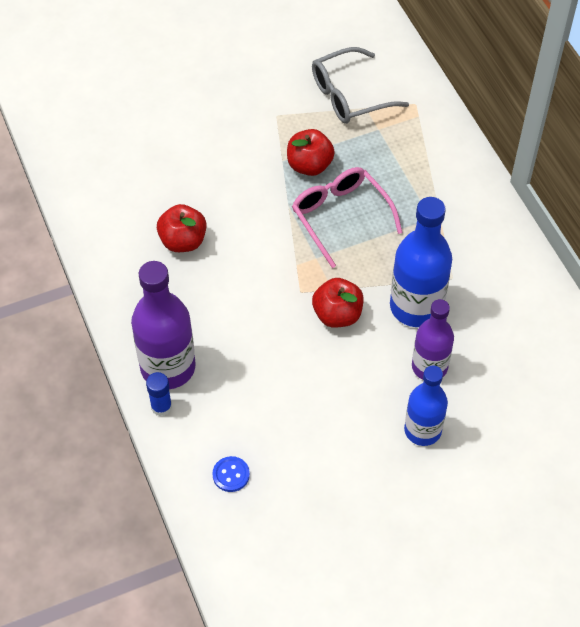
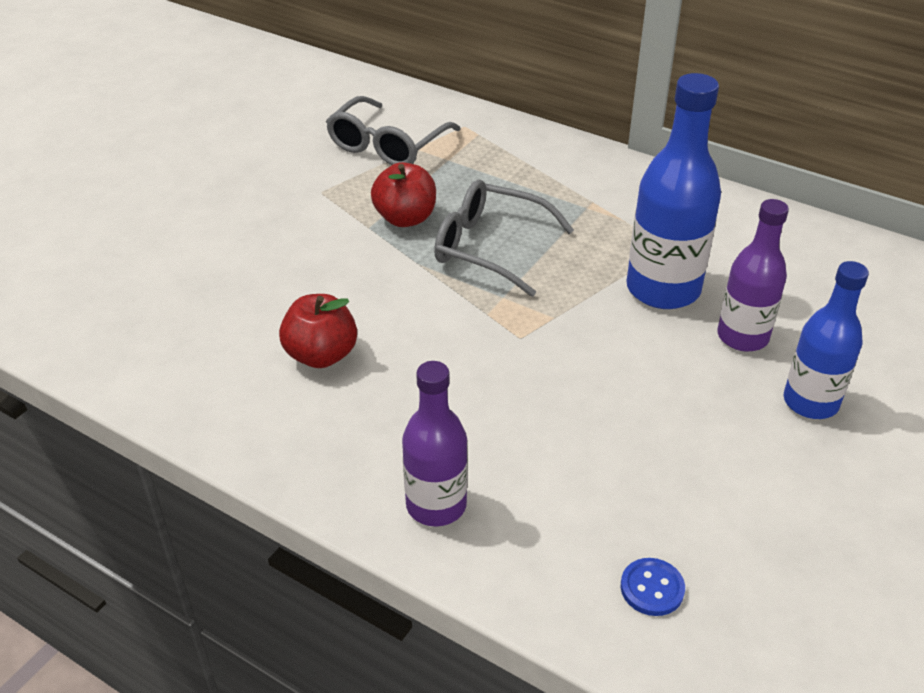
camera: 35 degrees left, 15 degrees down
(161, 407) = (473, 559): blue glue stick -> none
(168, 367) = (436, 505): purple bottle -> purple bottle, size x0.66
(337, 315) = (587, 338): red apple -> none
(340, 217) = (489, 247): pink glasses -> grey glasses

